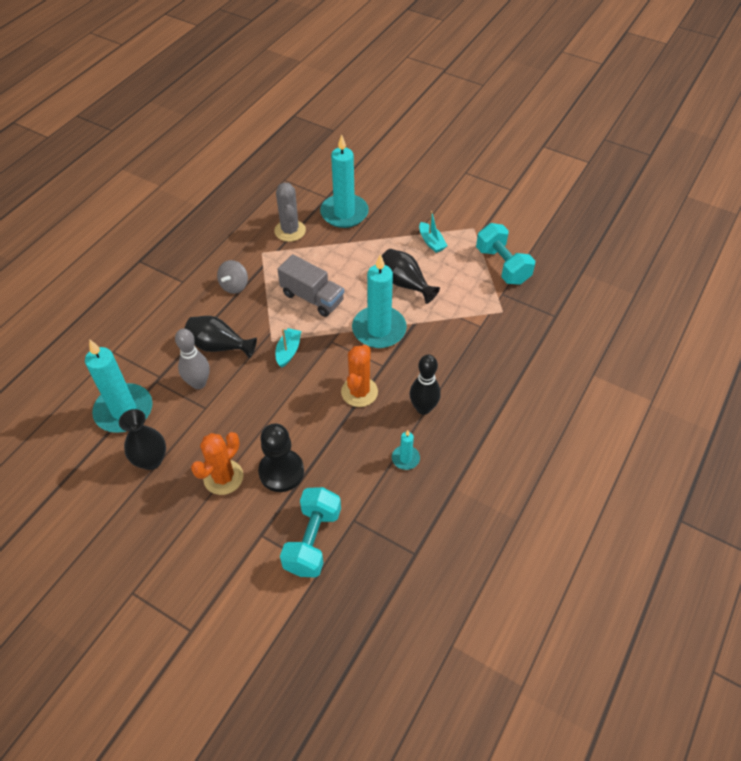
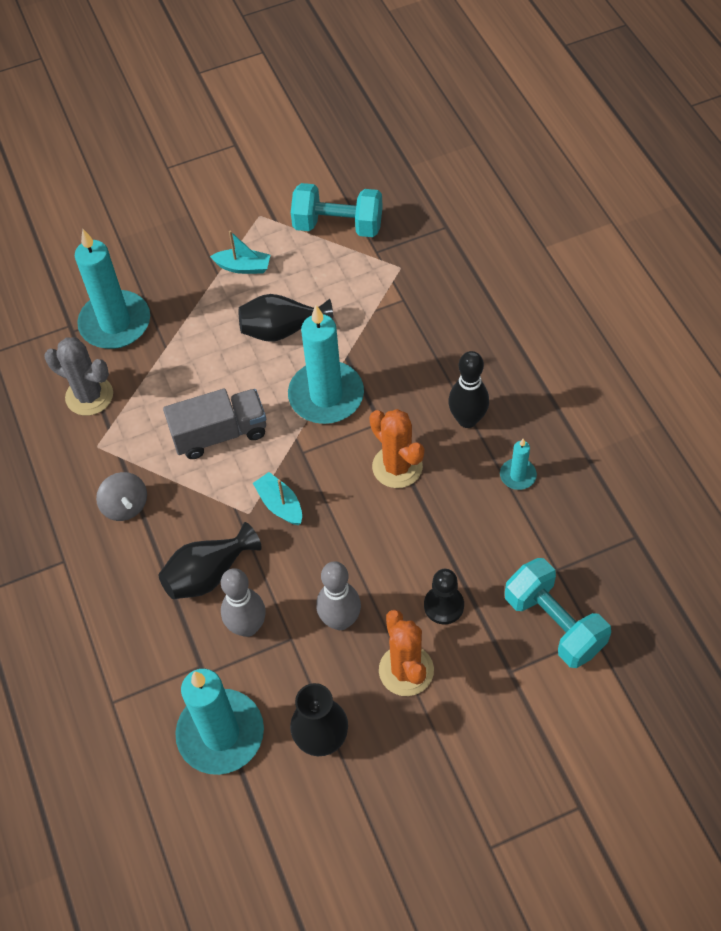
camera: 50 degrees left, 5 degrees up
(234, 424) = (340, 620): none -> grey bowling pin
(281, 471) = (444, 605): black pawn -> black pawn, size x0.66

